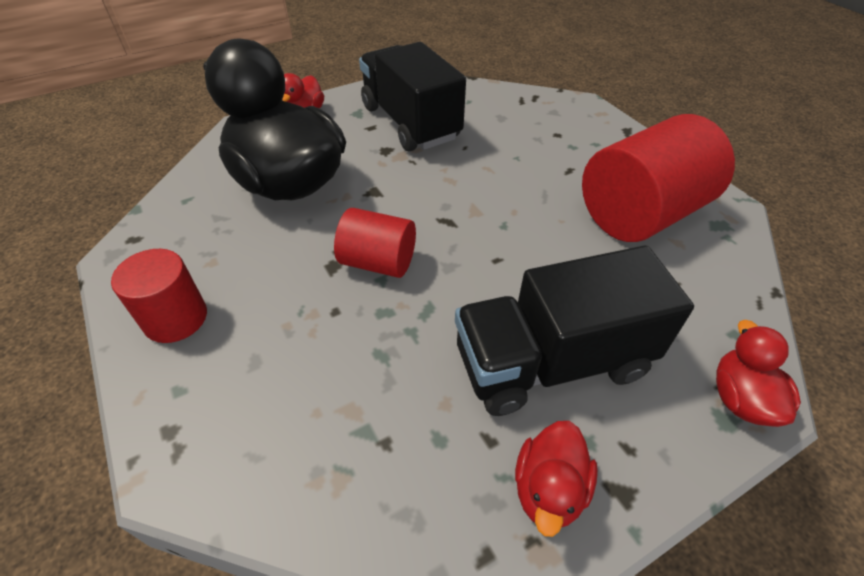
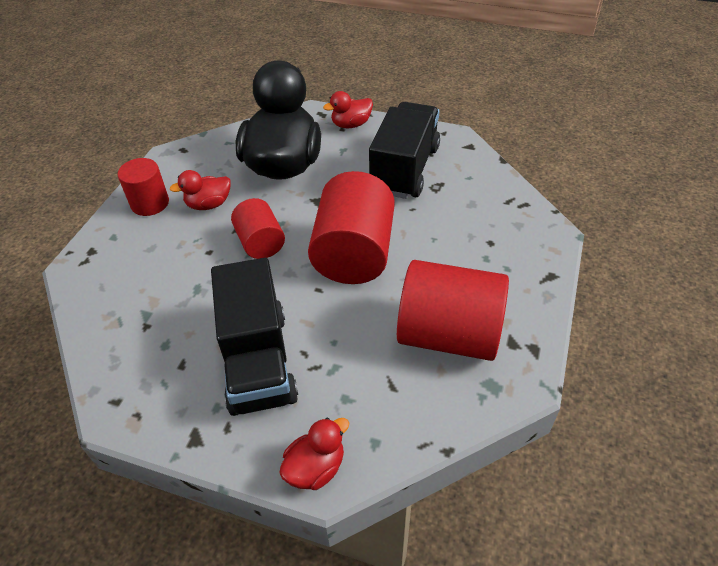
camera: 50 degrees right, 0 degrees up
(477, 210) = (354, 253): none -> red cylinder
(548, 489) = (171, 405): red duck -> red duck (209, 204)
(552, 362) = (258, 361): black truck -> black truck turned 135 degrees counterclockwise

